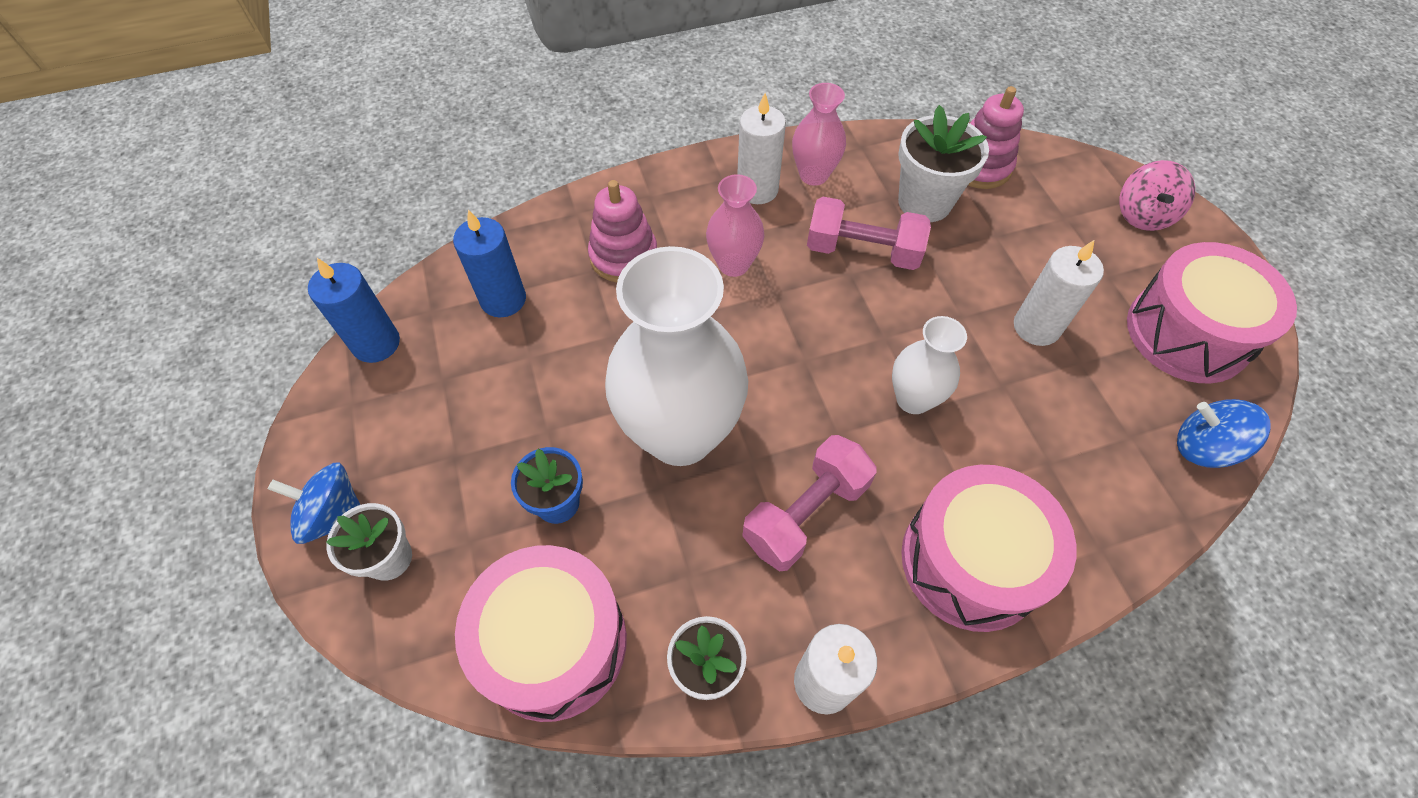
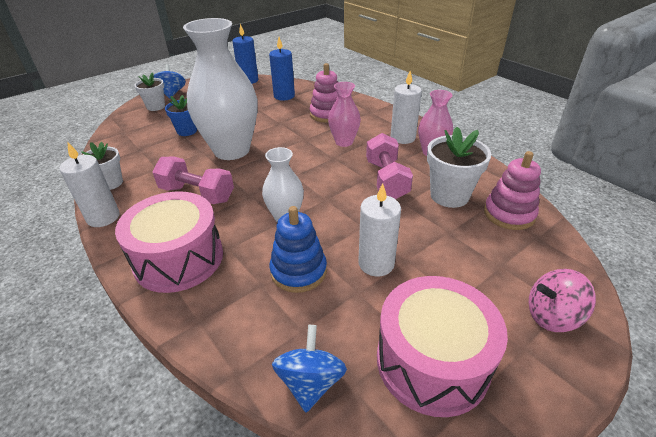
camera: 70 degrees right, 20 degrees down
(553, 643) = (122, 145): pink drum -> none
(1032, 413) = (298, 271): none -> blue stacking toy

